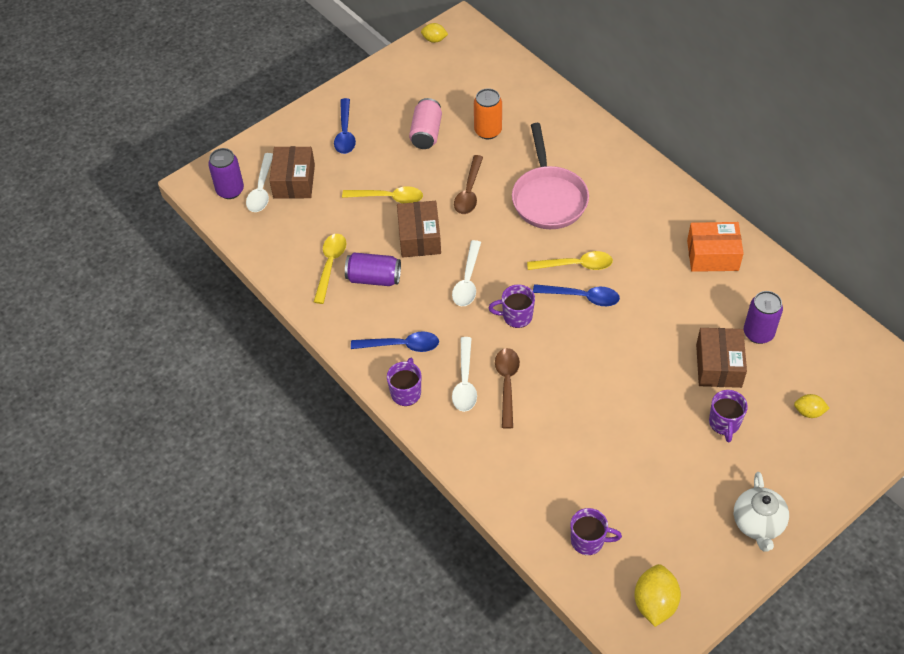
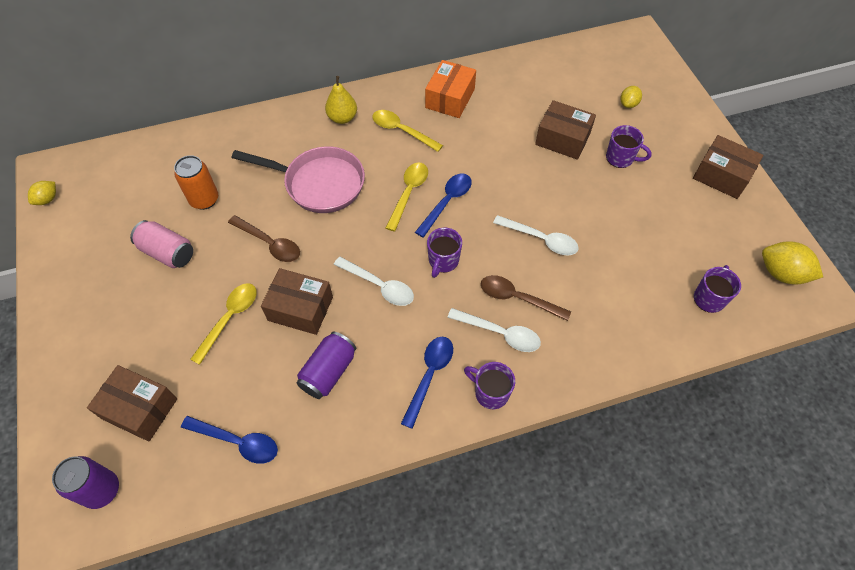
camera: 70 degrees left, 5 degrees up
(261, 190) = (127, 451): white spoon -> white spoon (541, 239)
(330, 265) = (285, 411): yellow spoon -> yellow spoon (401, 131)
(345, 133) = (109, 329): blue spoon -> blue spoon (237, 442)
(633, 183) = (342, 118): none -> yellow pear
(758, 333) = (542, 102): purple can -> none
(758, 524) = (721, 176): white teapot -> brown box

